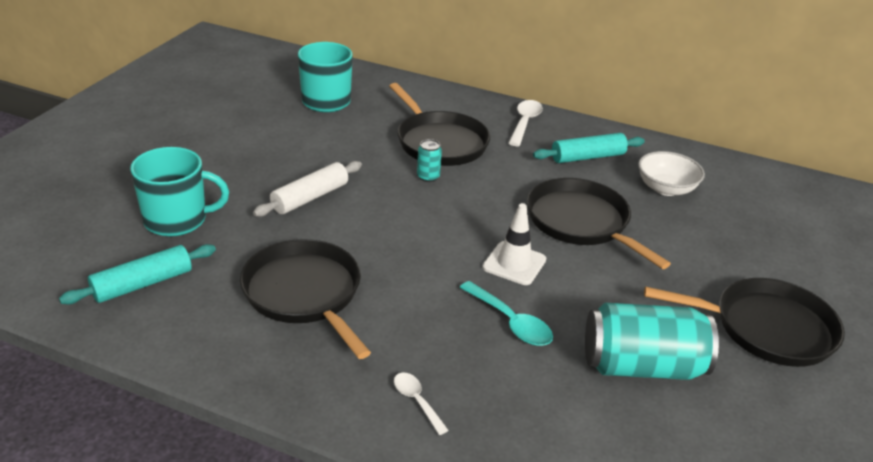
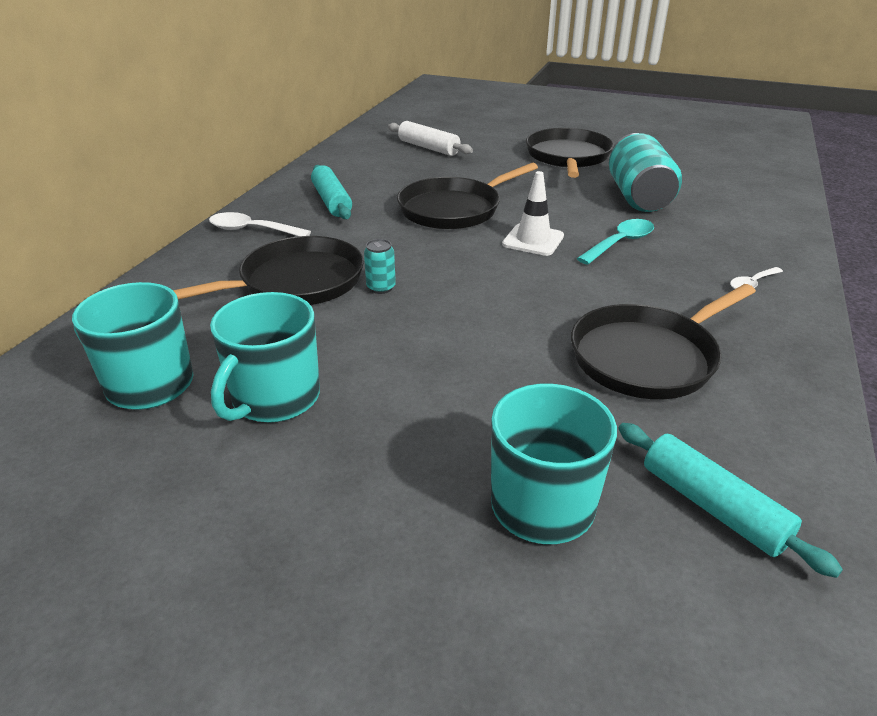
camera: 90 degrees left, 0 degrees up
(301, 138) = (275, 398): none -> turquoise mug
(310, 198) = (446, 373): white rolling pin -> white rolling pin (428, 147)
(666, 188) = (387, 173): white bowl -> none

